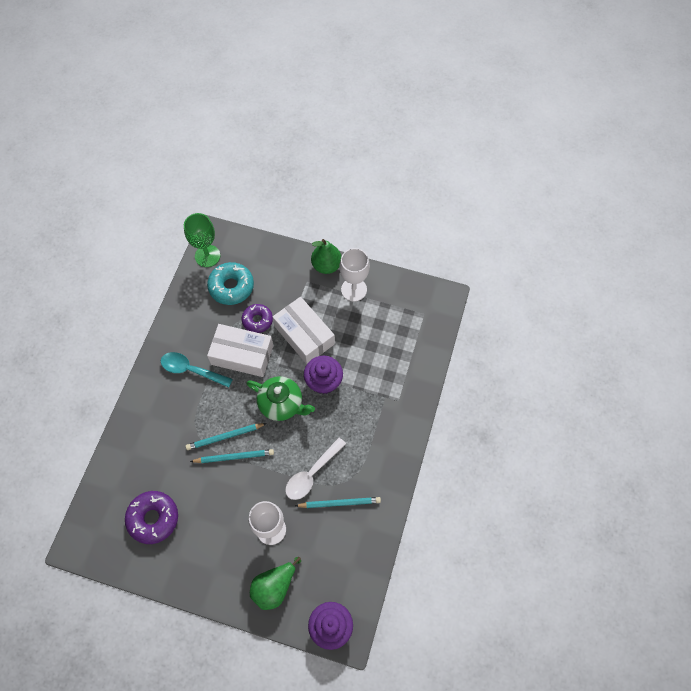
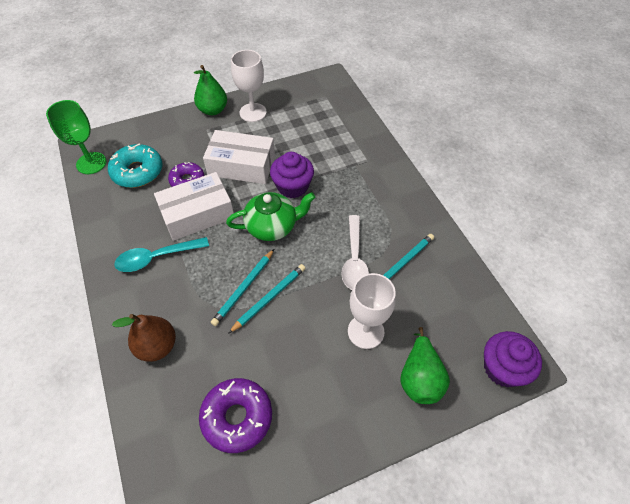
camera: 40 degrees left, 10 degrees down
(145, 435) = (157, 346): none -> brown pear

